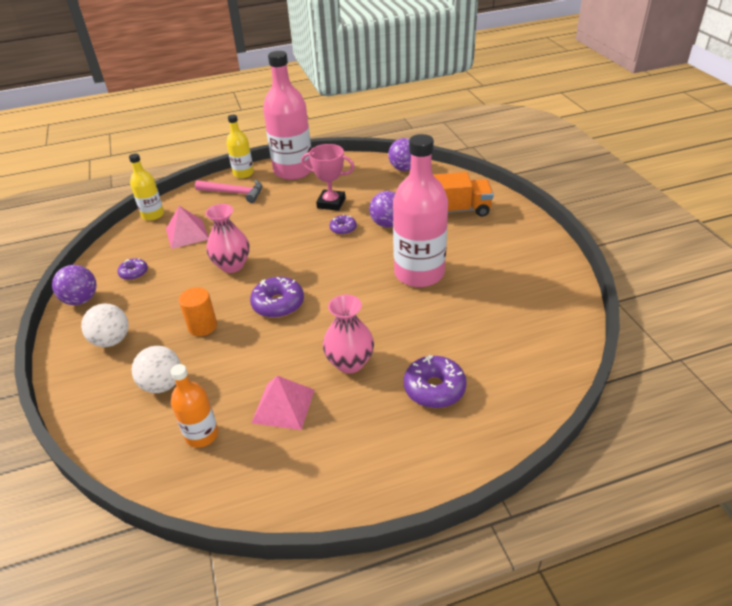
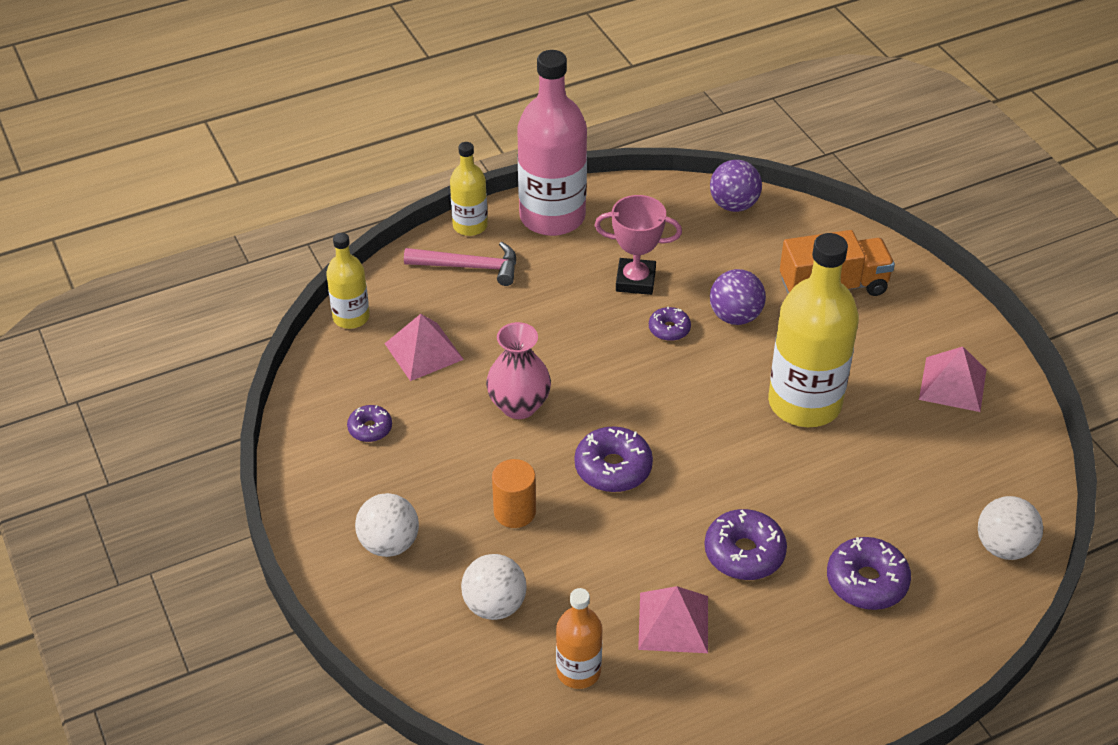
camera: 10 degrees left, 5 degrees up
(81, 300) = (309, 480): purple ball -> none
(350, 363) = (744, 553): pink vase -> purple donut
(419, 273) = (804, 403): pink bottle -> yellow bottle
(524, 267) = (952, 384): none -> pink pyramid
(543, 372) = (1003, 547): none -> white ball

